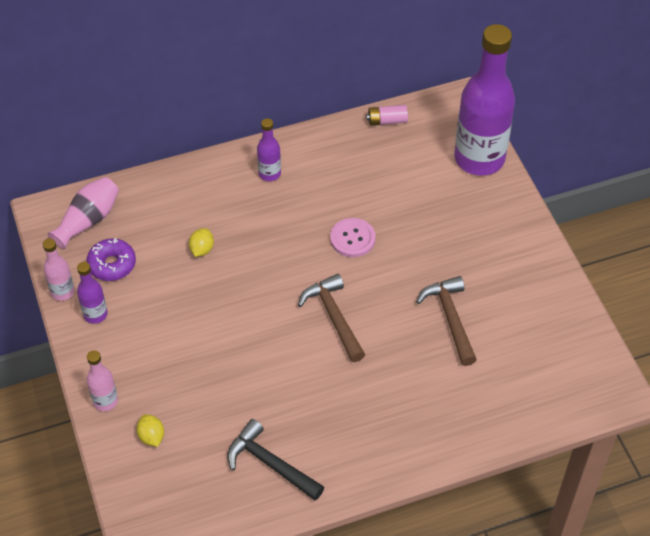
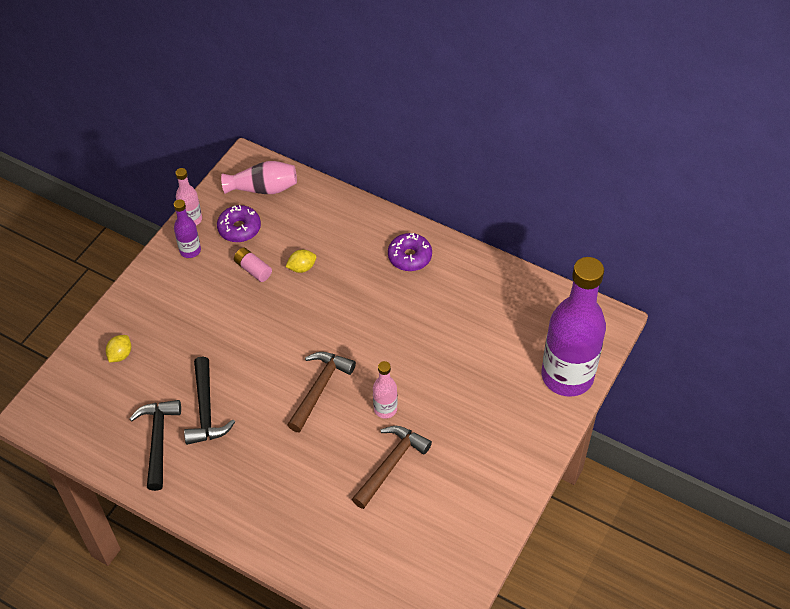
camera: 50 degrees right, 0 degrees up
(105, 401) = (126, 308): pink bottle -> pink bottle (385, 409)
(269, 173) = (409, 257): purple bottle -> purple donut
(274, 409) = (205, 410): none -> black hammer
(352, 238) = (402, 349): pink button -> none
(387, 121) = (538, 291): pink battery -> pink battery (253, 269)

